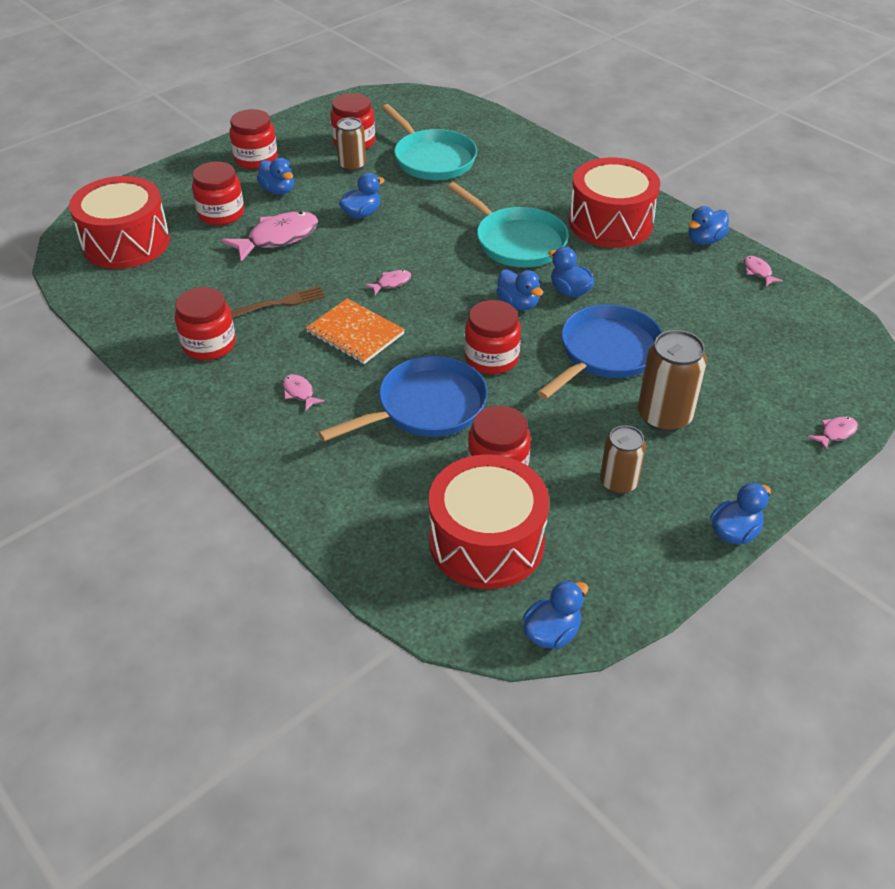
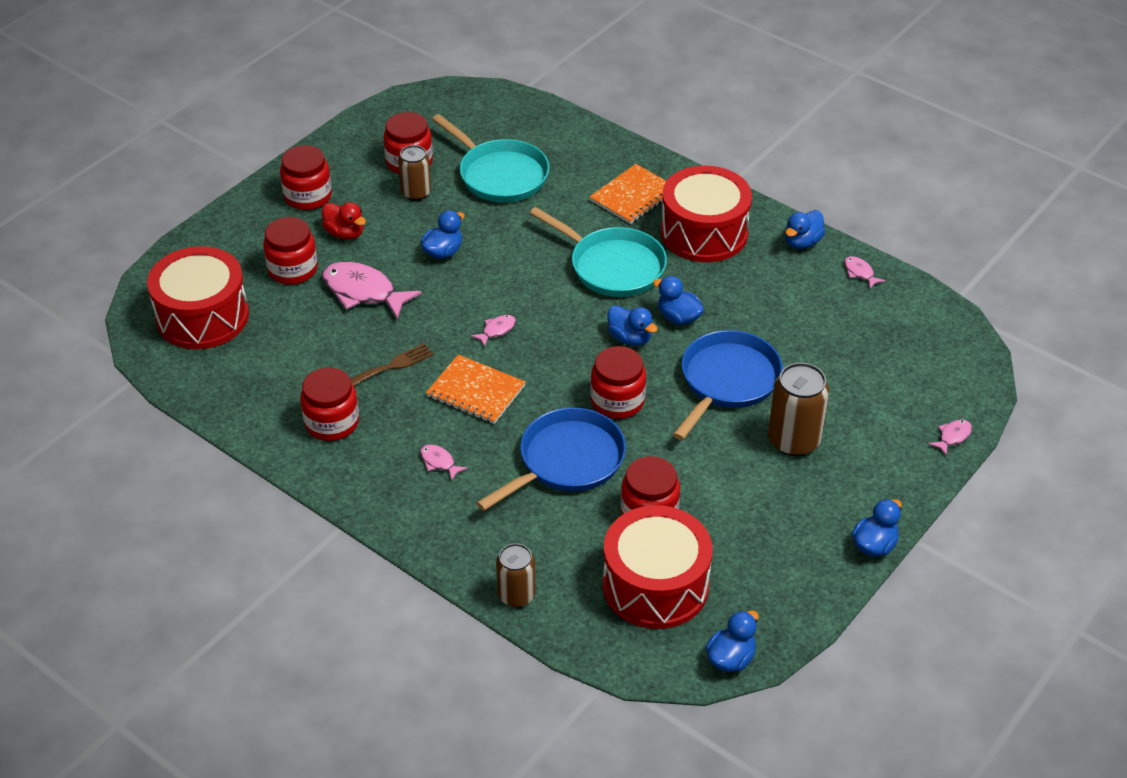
camera: 10 degrees left, 0 degrees up
(278, 190) = (345, 233): blue duck -> red duck
(278, 238) = (363, 292): pink fish -> pink fish turned 105 degrees counterclockwise
(550, 187) = (633, 196): none -> orange notebook
(618, 482) = (763, 512): brown can -> brown can (516, 595)

